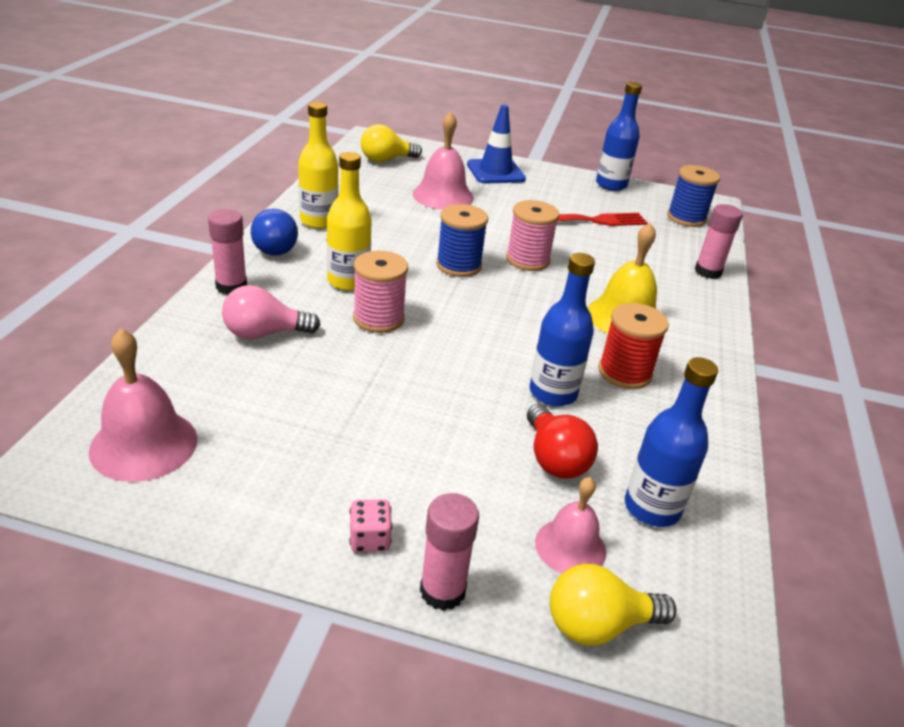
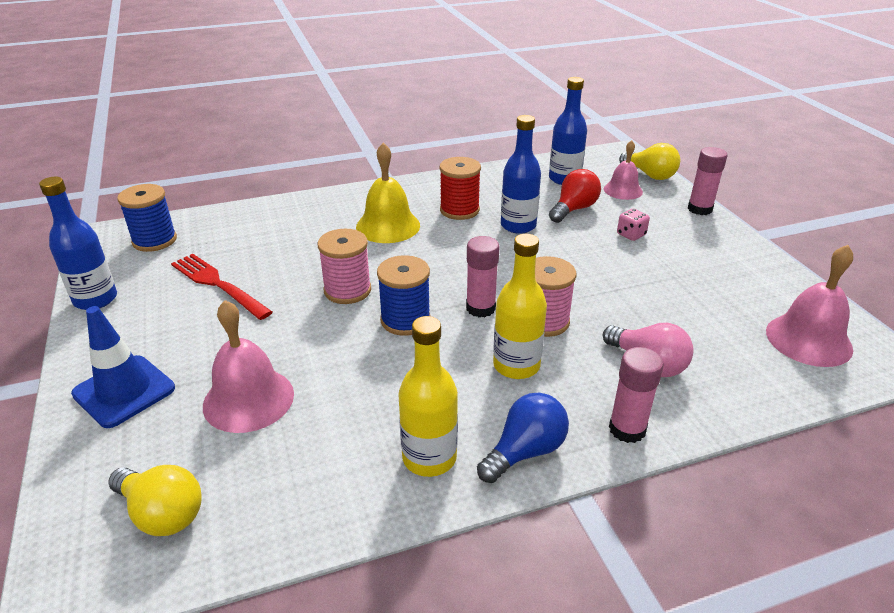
camera: 120 degrees left, 0 degrees up
(369, 539) = (712, 236): pink dice -> pink dice (631, 235)
(708, 272) = (266, 211): pink glue stick -> pink glue stick (480, 308)

